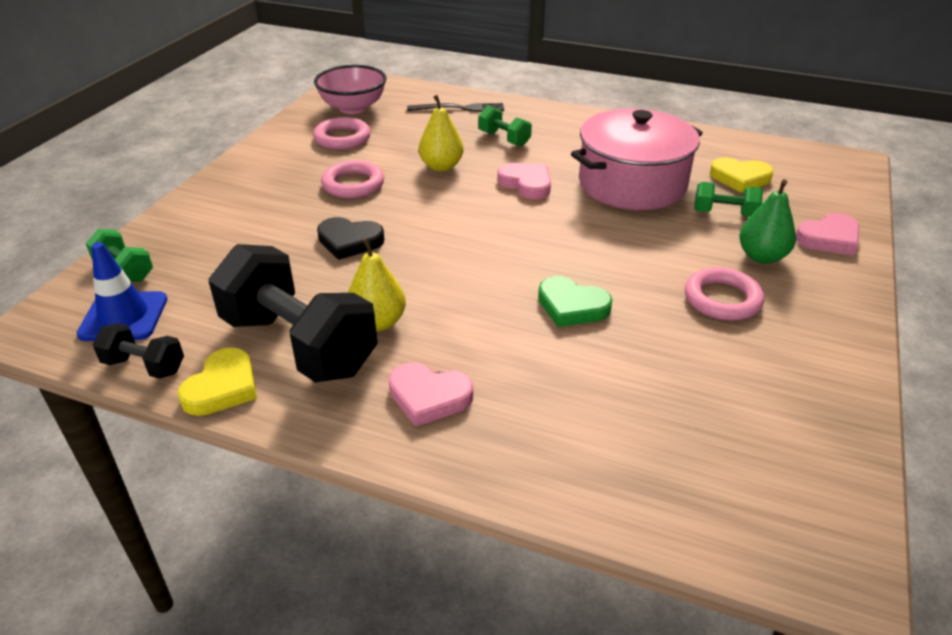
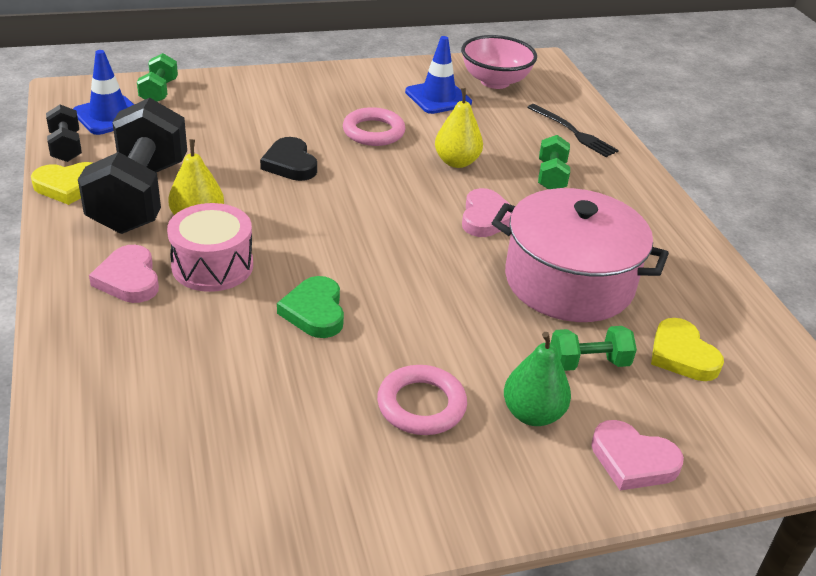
camera: 50 degrees right, 0 degrees up
(342, 138) = (438, 97): pink ring -> blue traffic cone
(457, 338) = (212, 266): none -> pink drum
(724, 214) = (588, 363): green dumbbell -> green dumbbell turned 75 degrees counterclockwise

